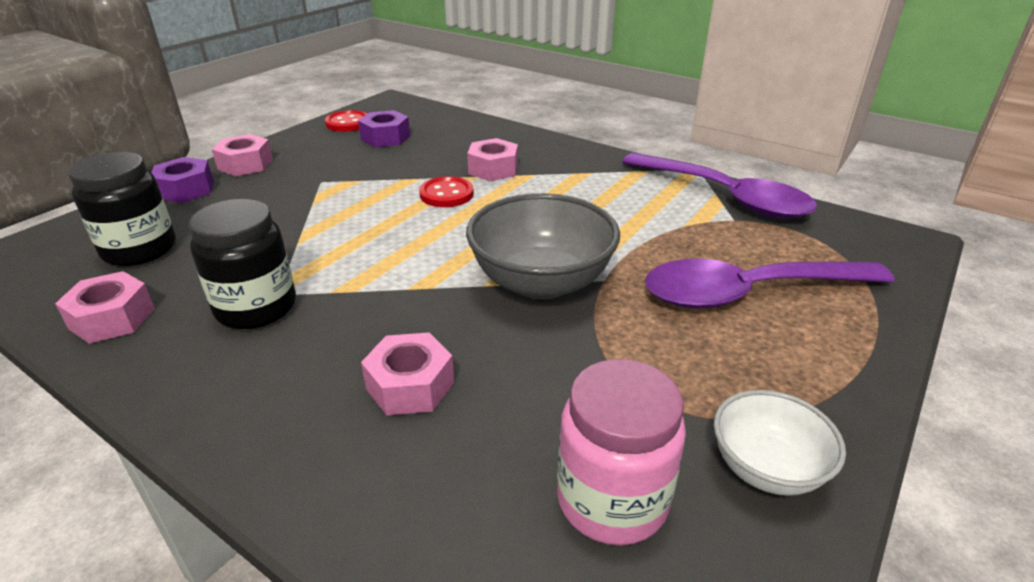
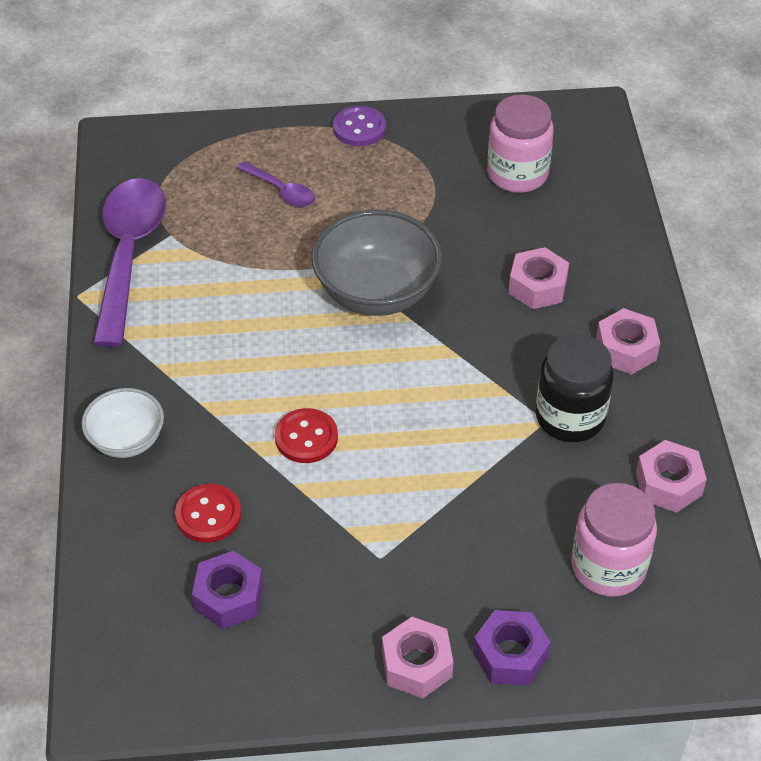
camera: 130 degrees left, 15 degrees up
(140, 250) = (608, 567): black jar -> pink jar
(348, 123) = (222, 679): red button -> red button (208, 515)
(493, 169) = (219, 440): pink nut -> pink nut (625, 349)
(748, 293) = (281, 191): purple spoon -> purple spoon, size x0.47
(766, 468) = (440, 136): white bowl -> white bowl (127, 440)
(835, 399) = (359, 128): none -> purple button

